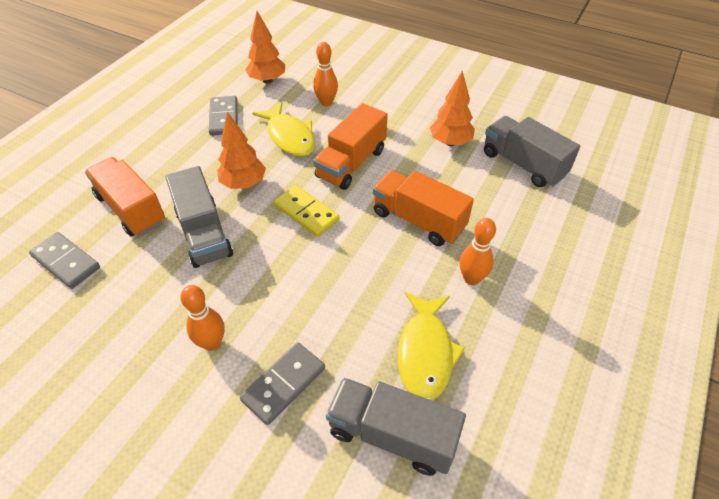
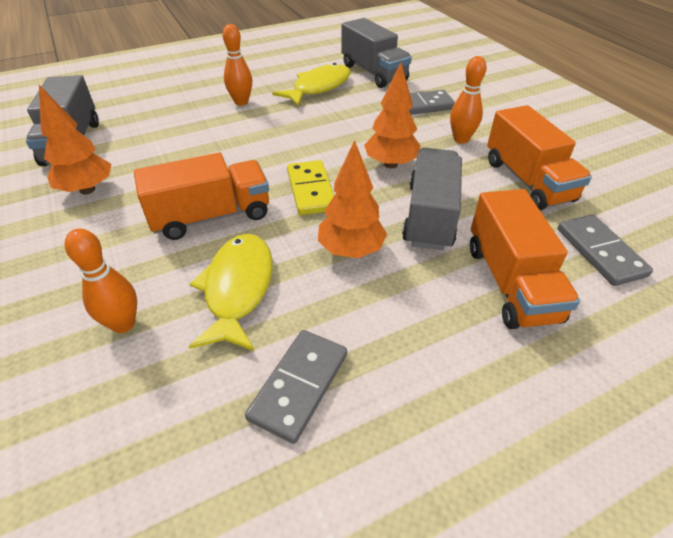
camera: 145 degrees left, 5 degrees down
(267, 80) = (144, 449): orange tree -> orange tree (391, 164)
(418, 220) = (224, 144): orange truck -> orange truck (527, 180)

